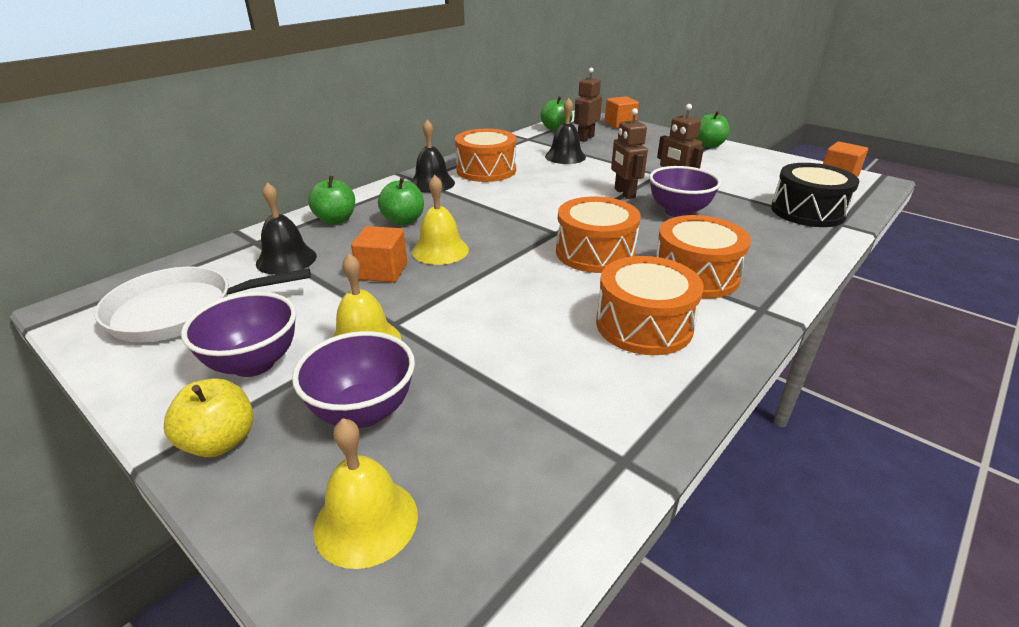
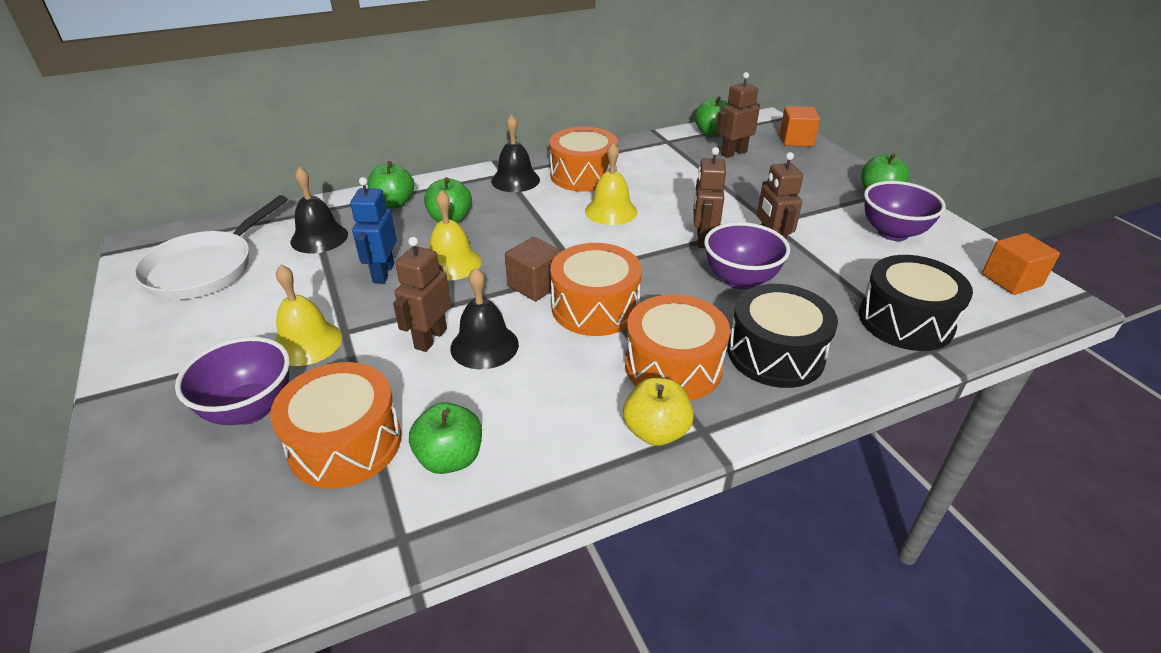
camera: 25 degrees right, 5 degrees up
(181, 311) = (205, 268): white pan -> white pan turned 75 degrees counterclockwise
(220, 442) = (139, 398): yellow apple -> yellow apple (656, 431)
(254, 363) = (214, 336): purple bowl -> purple bowl (892, 233)
(366, 521) = (172, 506): yellow bell -> yellow bell (611, 211)
(382, 271) = (383, 273): orange cube -> blue robot
(482, 308) = (430, 338): none -> brown robot
(530, 249) = (535, 285): none -> brown cube
(565, 156) = (685, 174): black bell -> black bell (484, 346)
(598, 388) = (450, 458): none -> green apple
(644, 325) = (559, 407): orange drum -> orange drum (345, 443)
(753, 250) = (775, 354): none -> black drum

